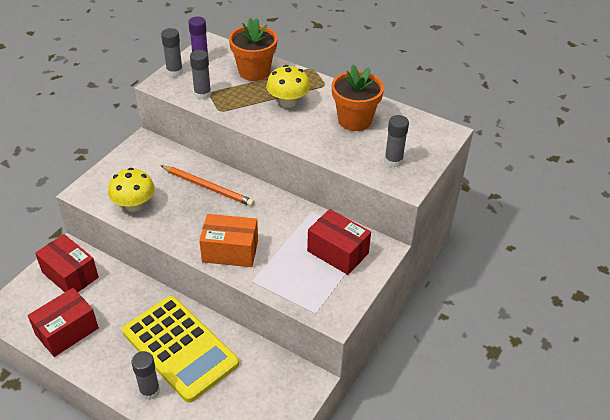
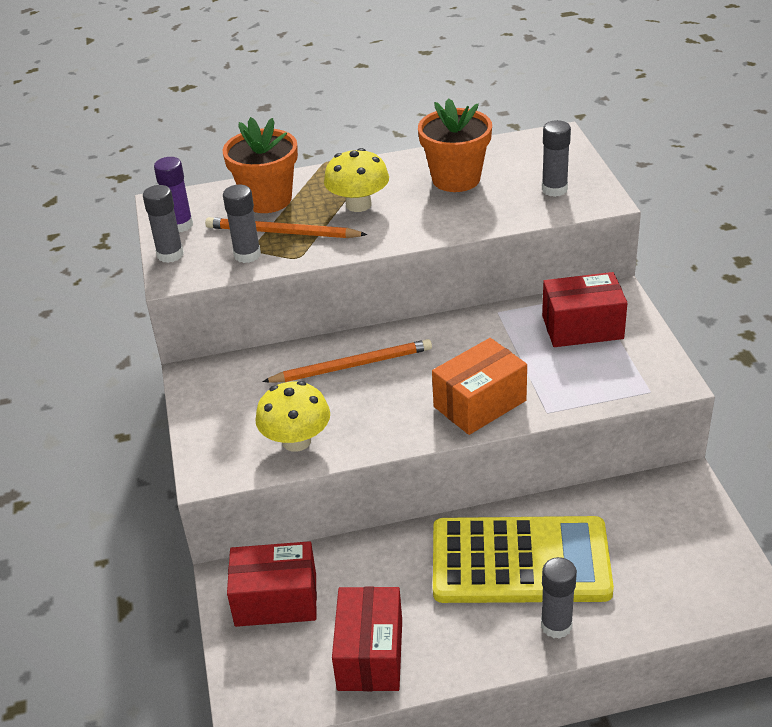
camera: 40 degrees left, 5 degrees down
(233, 93) = (282, 232): none -> orange pencil

